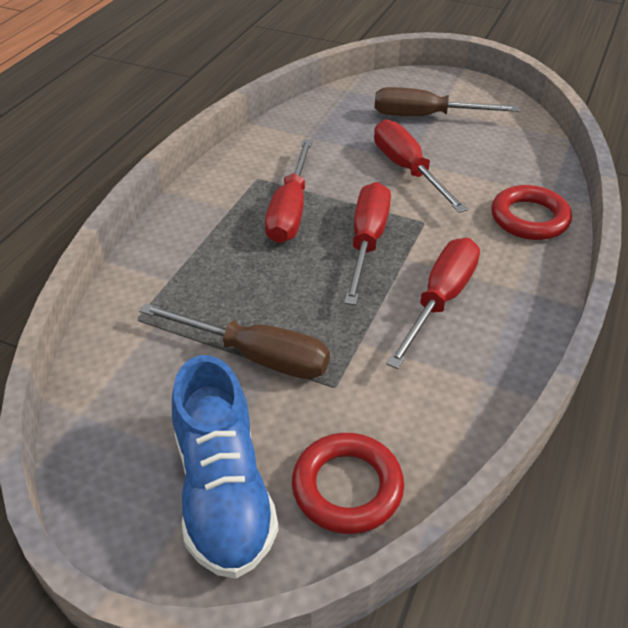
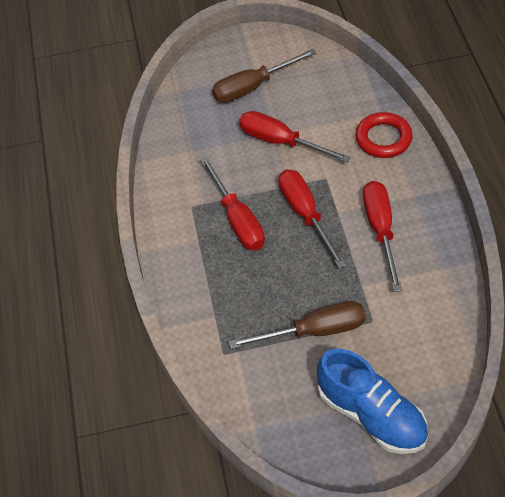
camera: 30 degrees left, 10 degrees up
(347, 487) = (427, 371): red ring -> none

